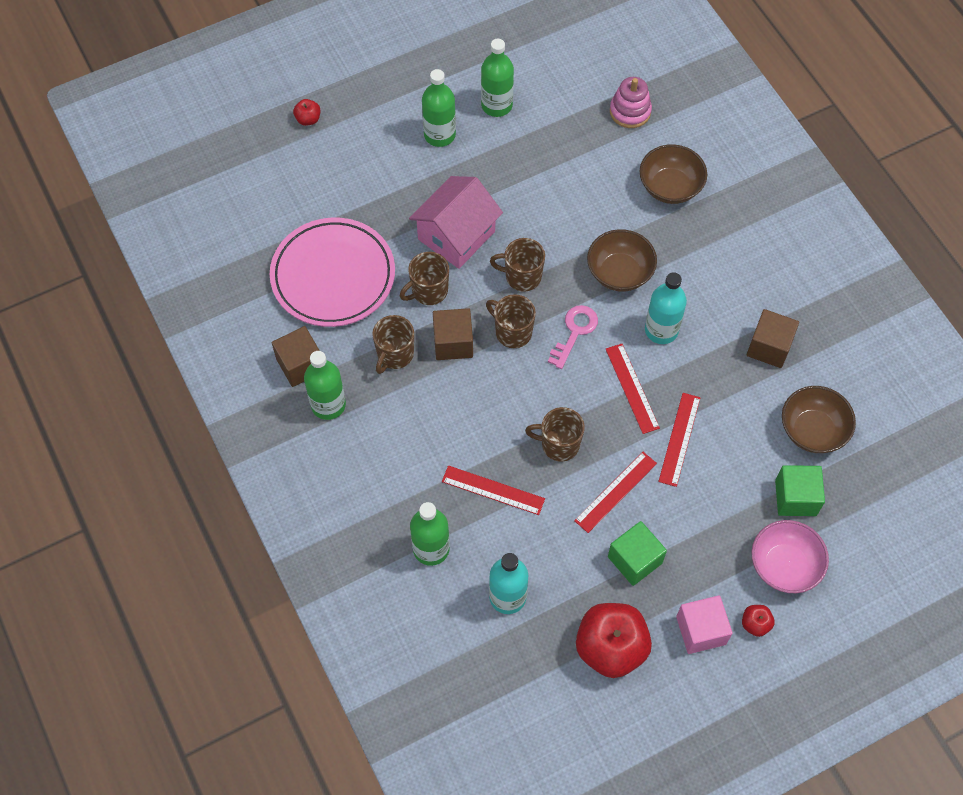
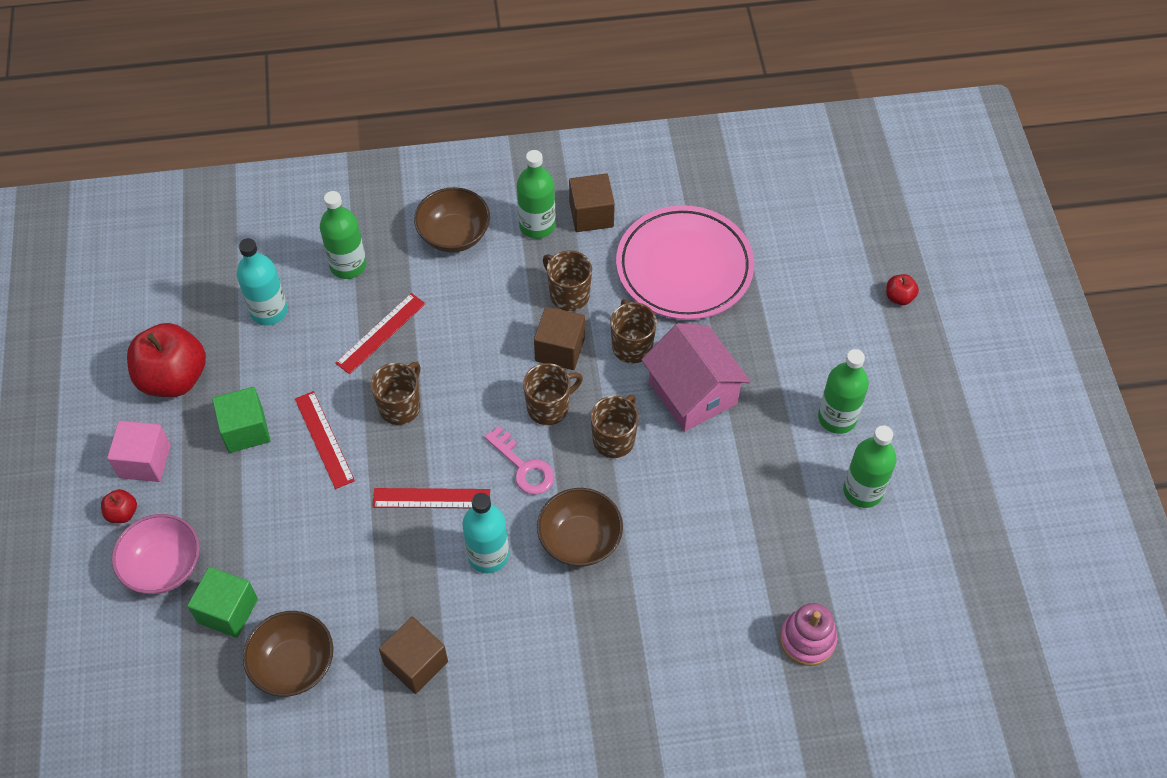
camera: 110 degrees right, 5 degrees down
(670, 187) = (677, 642): brown bowl -> brown bowl (454, 235)
(679, 439) = (351, 522): red ruler -> none

